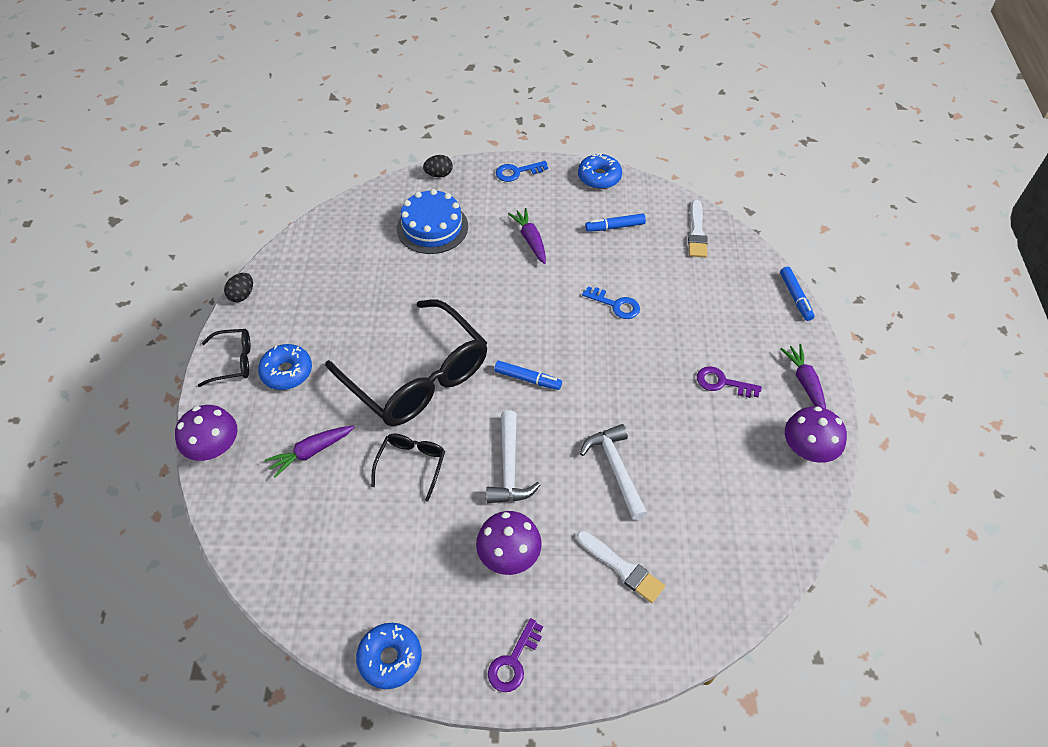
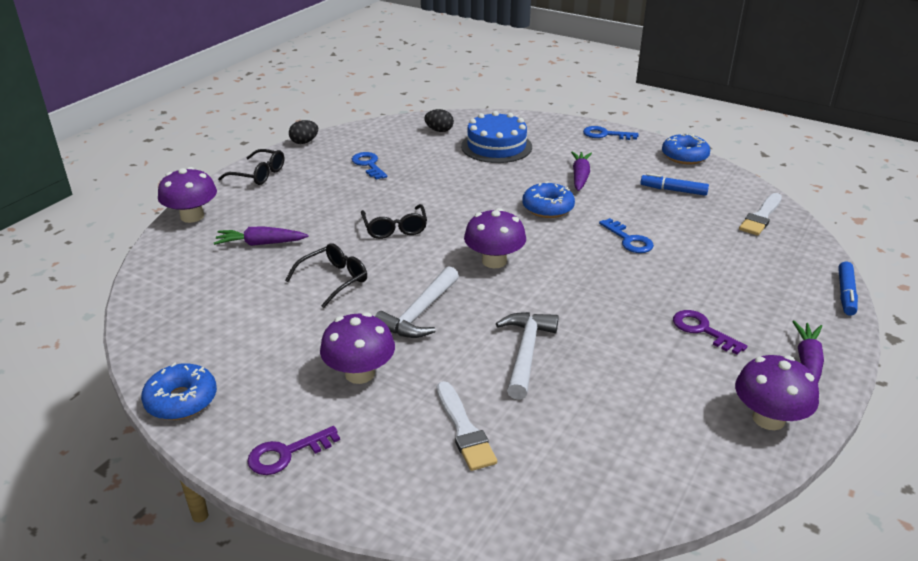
camera: 30 degrees right, 20 degrees down
(287, 372) = (292, 192): blue donut -> blue donut (548, 208)
(331, 302) = (368, 165): none -> blue key
(418, 377) = (395, 228): black glasses -> black glasses, size x0.45
(439, 174) = (532, 119): black egg -> black egg (439, 130)
(527, 379) = (494, 261): blue marker -> purple mushroom

